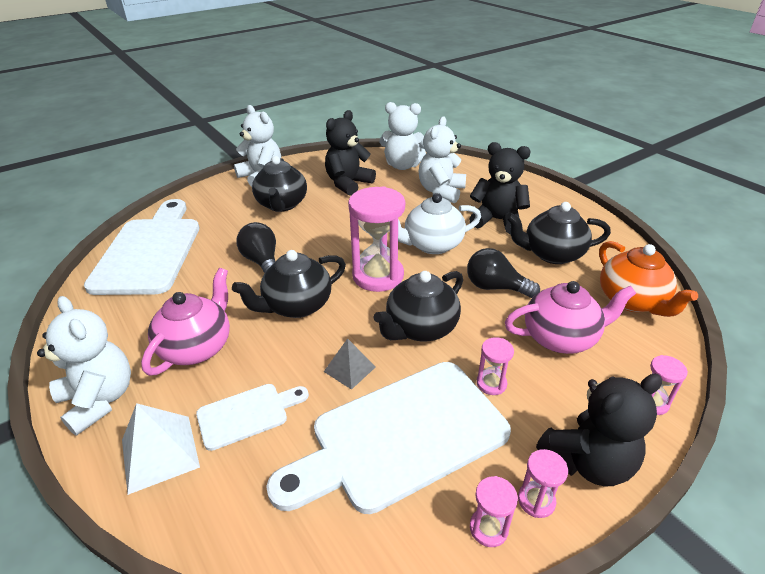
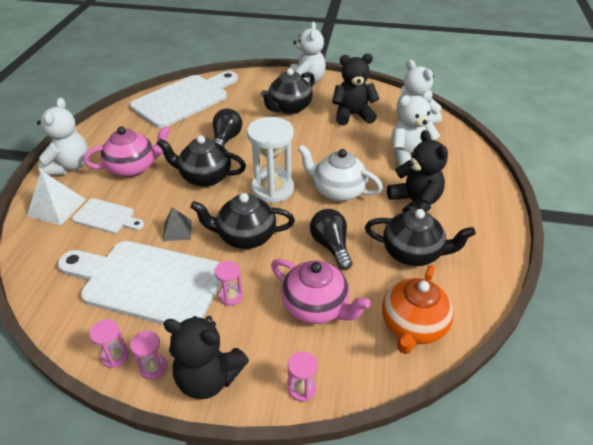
camera: 45 degrees right, 5 degrees up
(378, 276) = (272, 189): pink hourglass -> white hourglass
(552, 254) = (412, 253): black teapot -> black teapot turned 150 degrees clockwise

